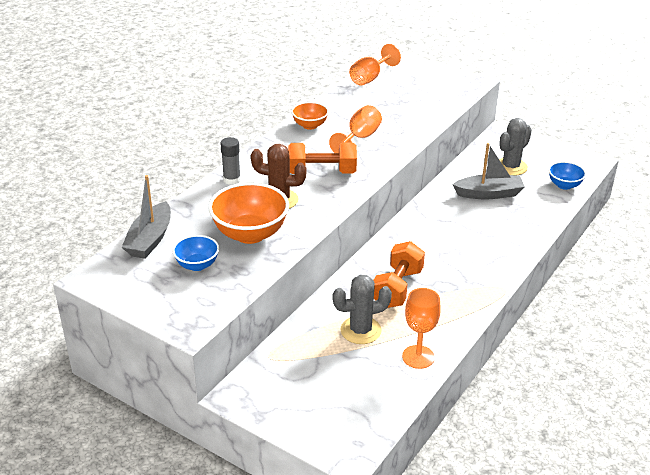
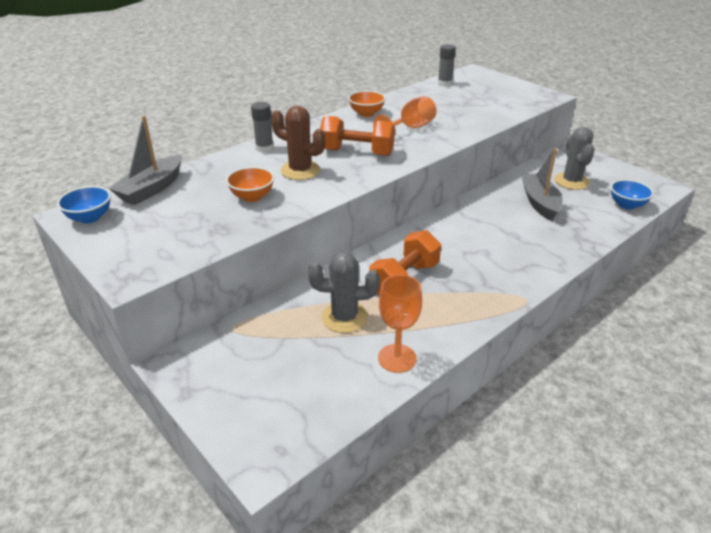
camera: 15 degrees right, 0 degrees up
(197, 265) = (180, 218): blue bowl -> blue bowl (90, 218)
(250, 234) = (252, 197): orange bowl -> orange bowl, size x0.56
(370, 78) = (444, 83): orange goblet -> grey glue stick
(489, 194) = (539, 203): grey boat -> grey boat turned 105 degrees counterclockwise
(511, 167) = (571, 181): grey cactus -> grey cactus turned 60 degrees counterclockwise

